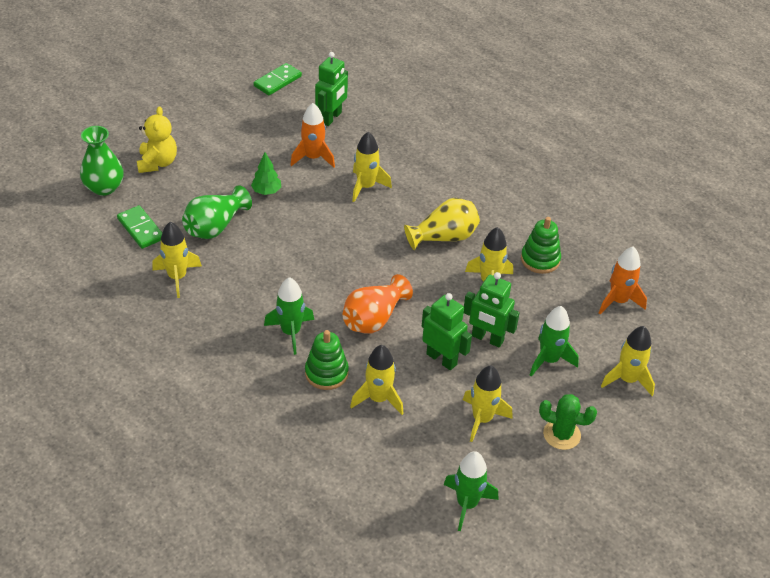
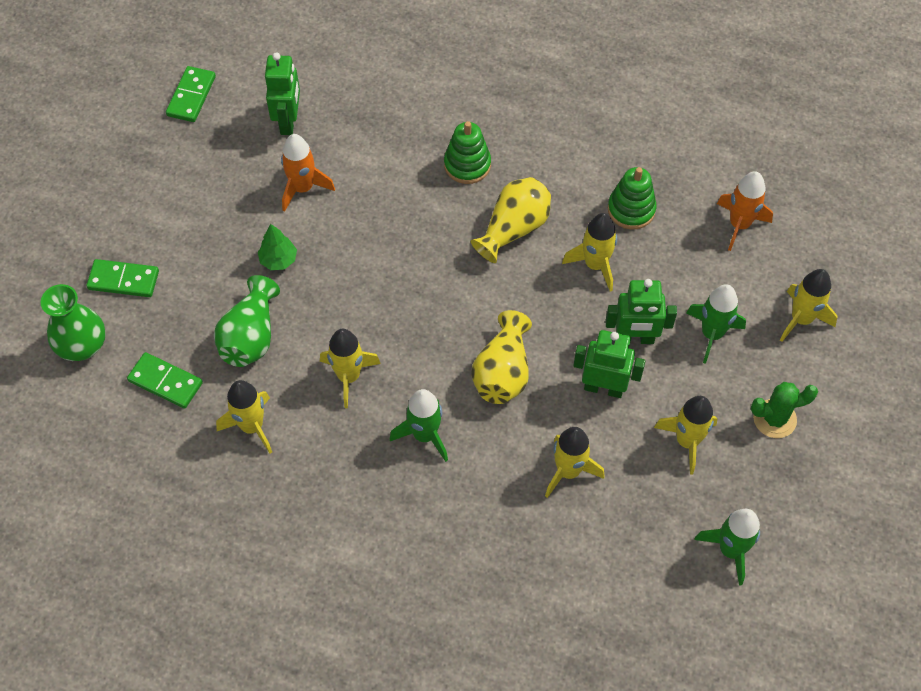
camera: 25 degrees left, 15 degrees up
(157, 163) = (123, 280): yellow teddy bear -> green domino
(326, 373) = (495, 467): green stacking toy -> green stacking toy (467, 165)
(366, 187) = (387, 201): yellow rocket -> yellow rocket (349, 376)
(374, 318) = (502, 372): orange vase -> yellow vase

